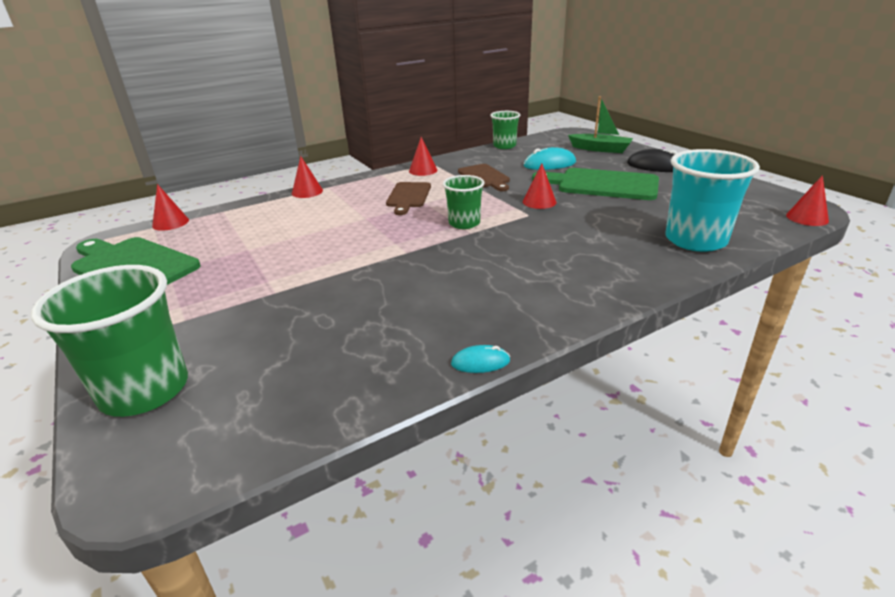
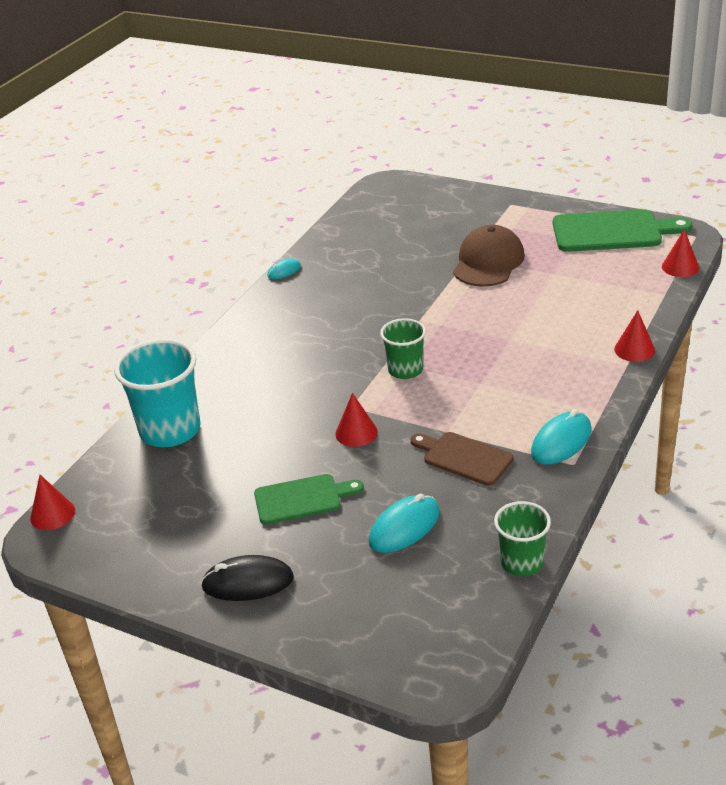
camera: 150 degrees right, 5 degrees up
(145, 390) = (445, 198): green cup -> none
(270, 280) = (488, 262): none -> brown cap
(408, 196) = (510, 385): brown cutting board -> none
(423, 170) = (561, 441): red cone -> turquoise mouse
(600, 149) = (356, 614): green boat -> none
(602, 184) = (302, 499): green cutting board -> green cutting board, size x0.62

